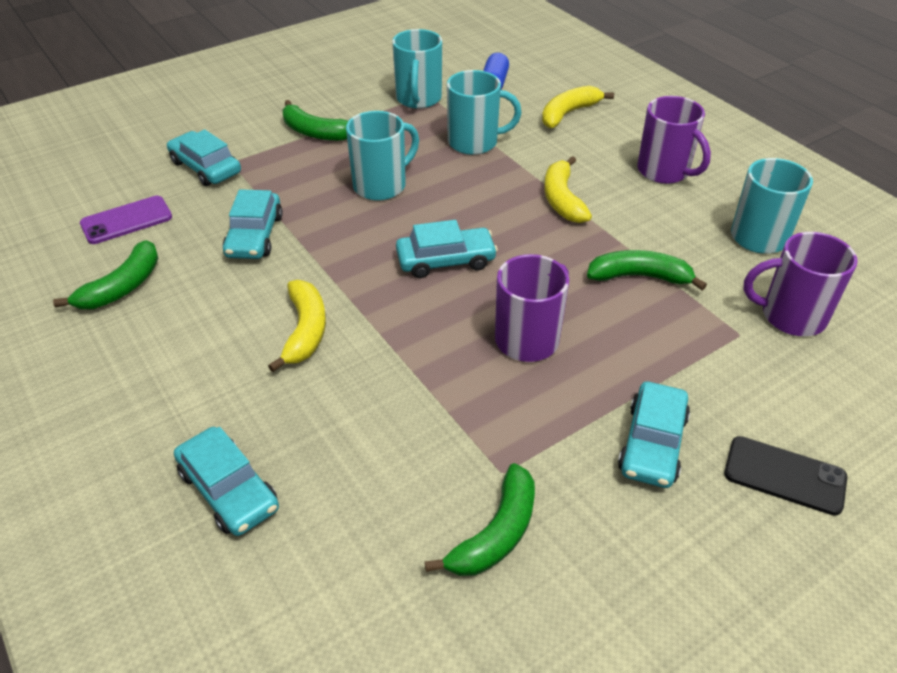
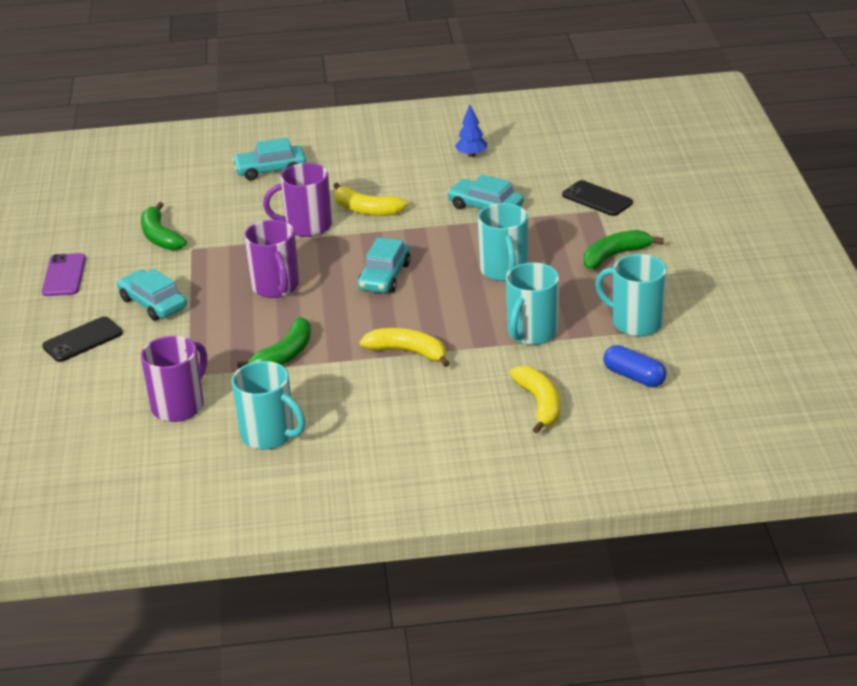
camera: 120 degrees right, 10 degrees down
(122, 287) = (471, 155): green banana -> blue tree
(126, 220) = (548, 162): purple phone -> purple phone (64, 275)
(206, 167) = (597, 199): turquoise car -> black phone
(664, 171) = (397, 424): purple mug -> purple mug (307, 226)

